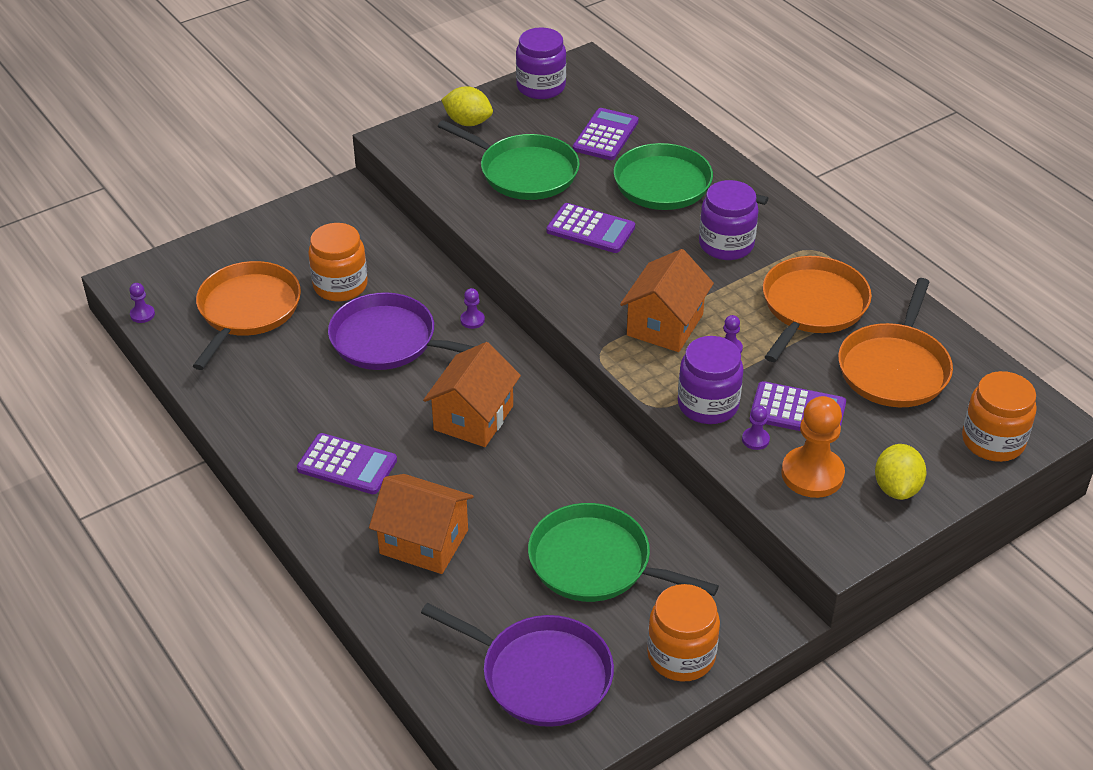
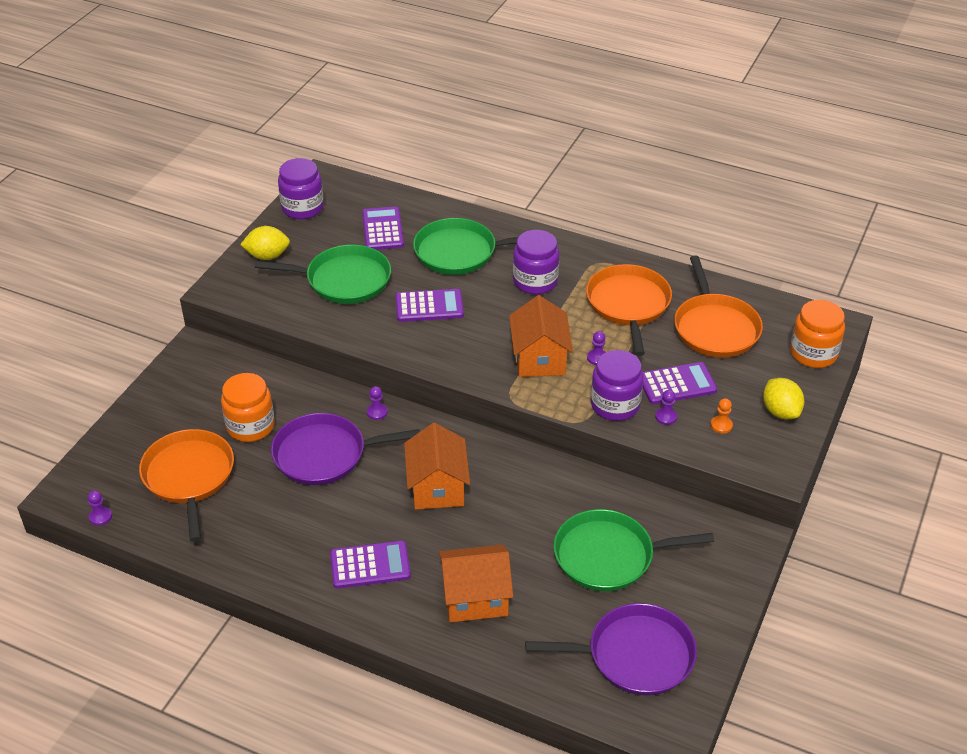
camera: 30 degrees left, 0 degrees up
(681, 656) = (716, 595): orange jar -> none
(812, 474) = (721, 425): orange pawn -> orange pawn, size x0.45

